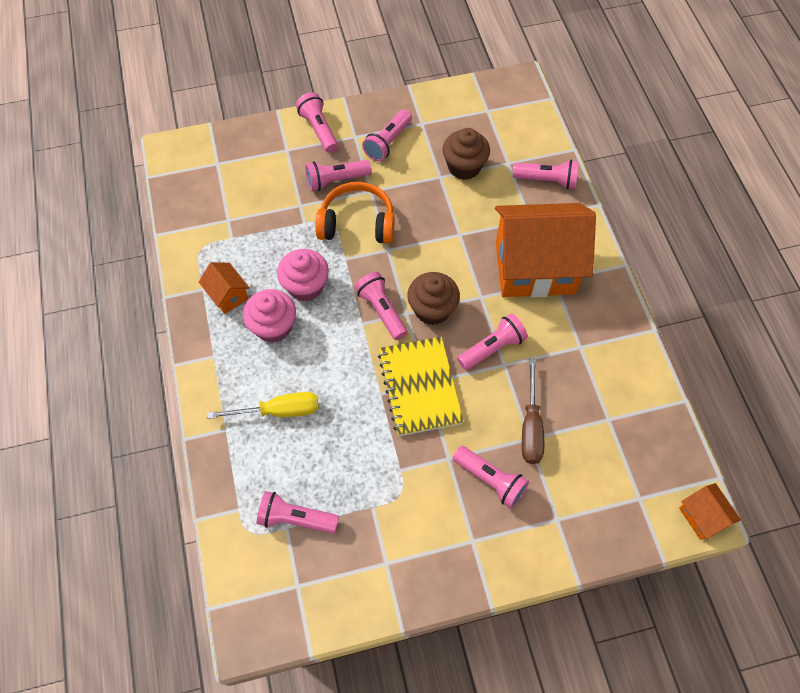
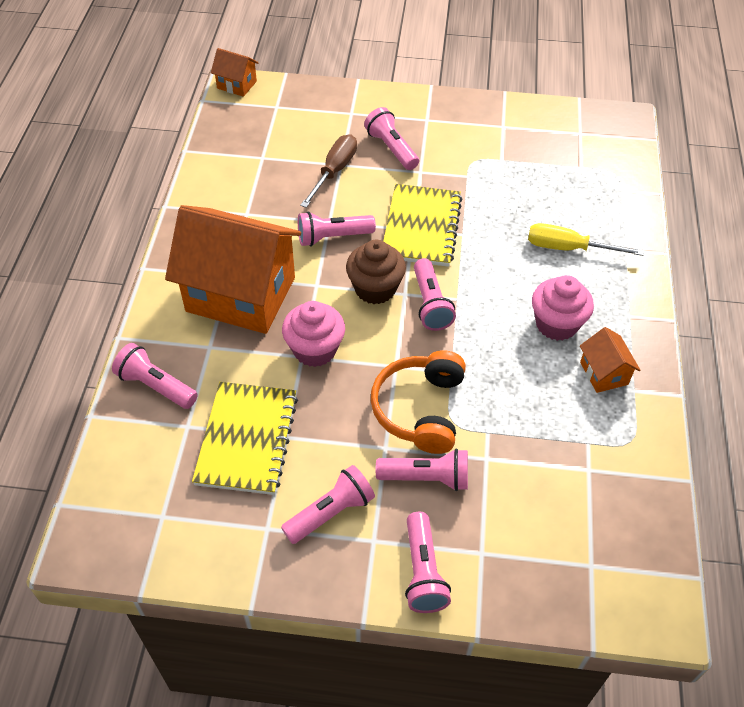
camera: 160 degrees left, 10 degrees down
(296, 518) = (571, 170): pink flashlight -> none
(305, 286) = (508, 355): pink cupcake -> pink cupcake (315, 349)
(357, 223) = (420, 409): orange headphones -> orange headphones turned 75 degrees clockwise
(464, 167) = (247, 439): brown cupcake -> yellow notebook
(702, 516) = (236, 85): orange house -> orange house turned 60 degrees counterclockwise

